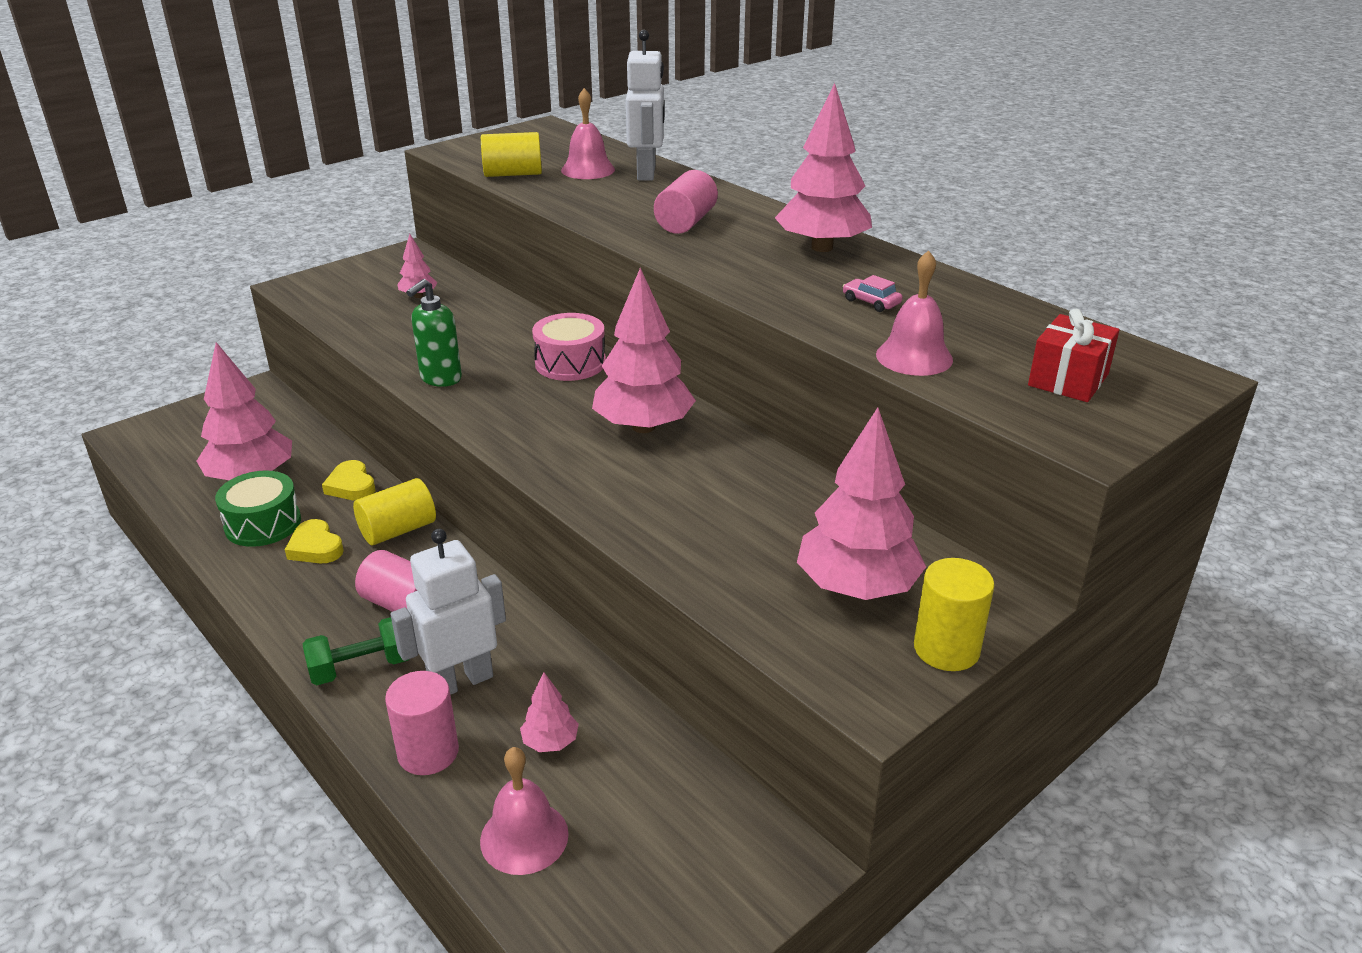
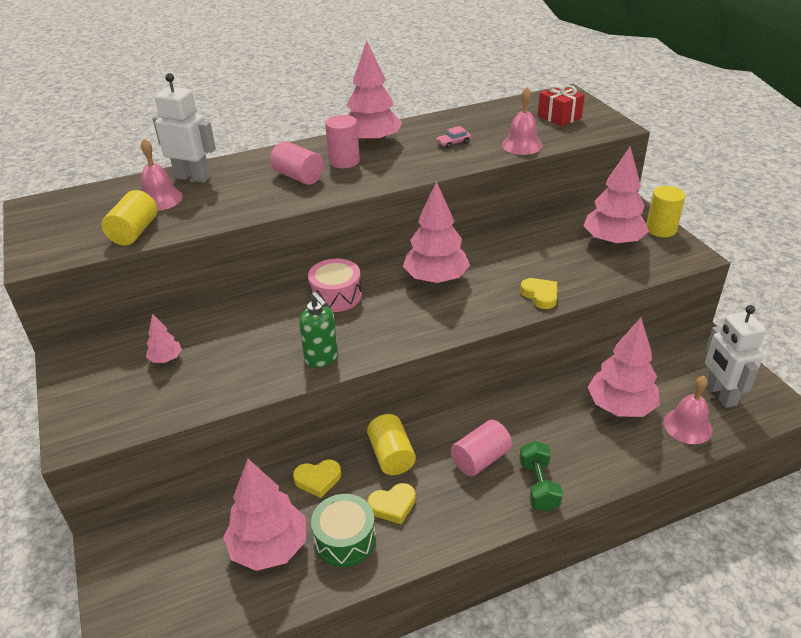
camera: 70 degrees left, 5 degrees up
(428, 752) = (621, 459): pink cylinder -> pink cylinder (344, 161)
(461, 681) = (563, 438): white robot -> white robot (720, 394)
(550, 742) = (620, 407): pink tree -> pink tree, size x2.11
(643, 524) = (540, 295): none -> yellow heart

